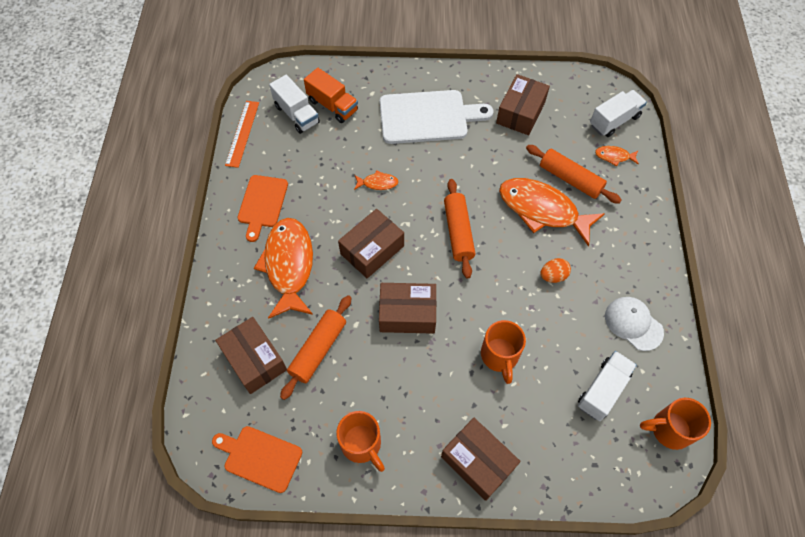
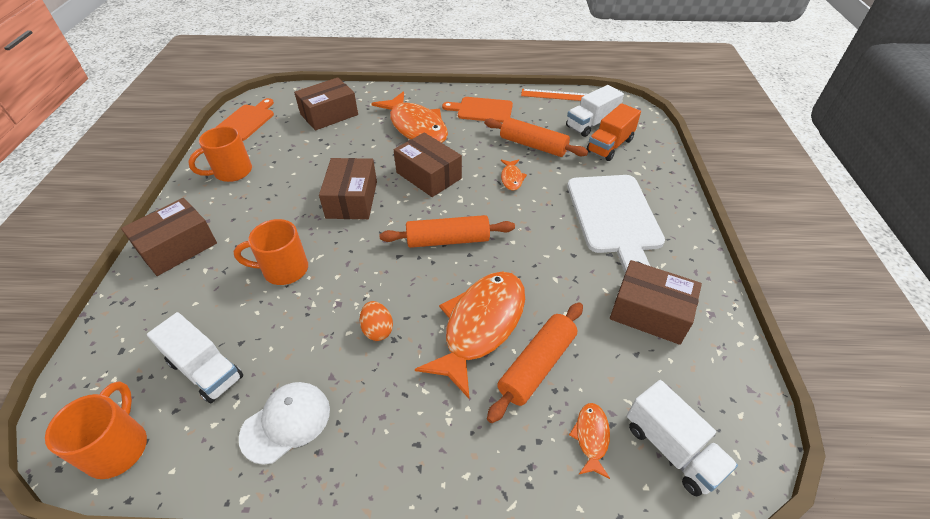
camera: 90 degrees right, 15 degrees down
(289, 265) = (416, 127): orange fish -> orange fish turned 60 degrees clockwise
(318, 350) = (328, 146): orange rolling pin -> orange rolling pin (533, 145)

